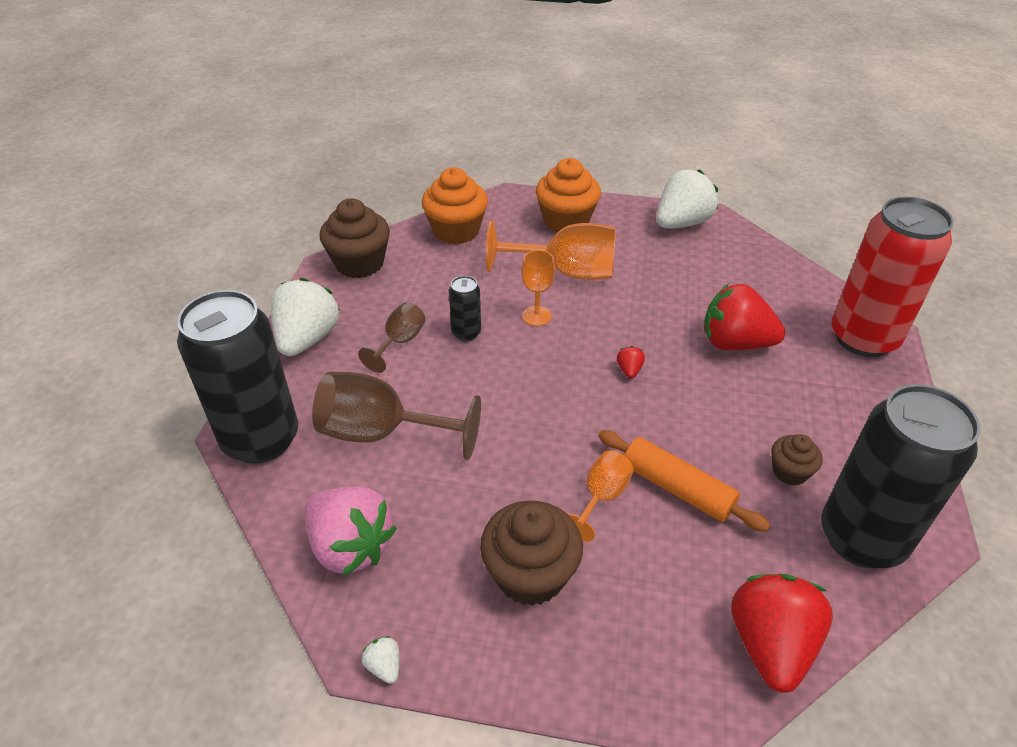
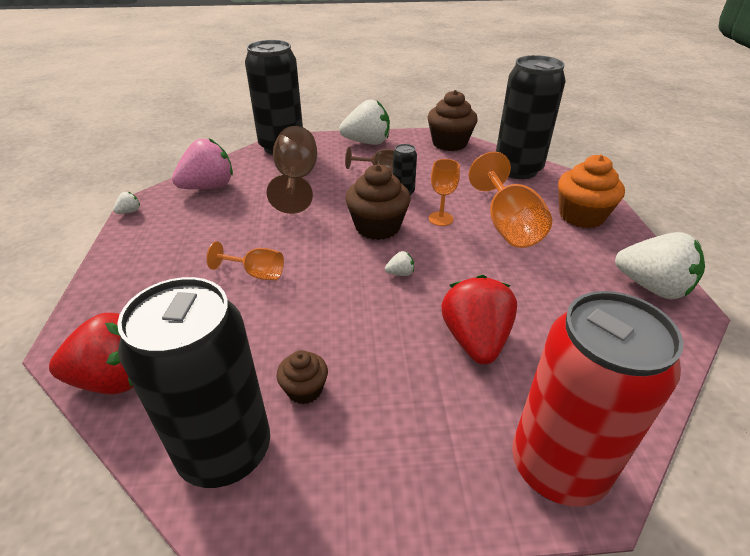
camera: 75 degrees right, 5 degrees down
(350, 546) = (209, 187): pink strawberry -> pink strawberry turned 150 degrees counterclockwise
(456, 231) = (517, 169): orange cupcake -> black can
(530, 574) = (188, 251): brown cupcake -> brown cupcake (377, 227)
(629, 370) = (400, 273): red strawberry -> white strawberry
(677, 488) = (271, 313): orange rolling pin -> none

